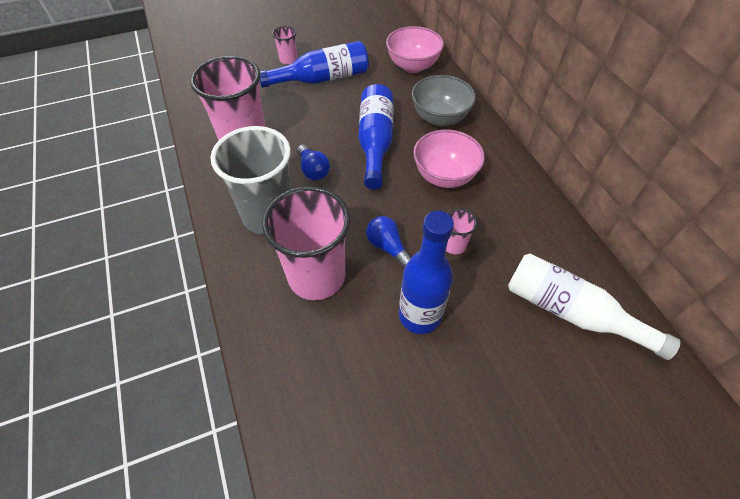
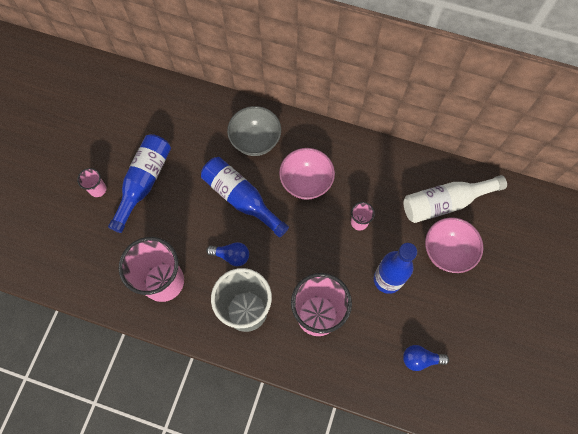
camera: 50 degrees left, 15 degrees up
(387, 247) = (330, 259): blue light bulb -> blue light bulb (420, 359)
(412, 66) = (189, 112): pink bowl -> pink bowl (447, 251)

